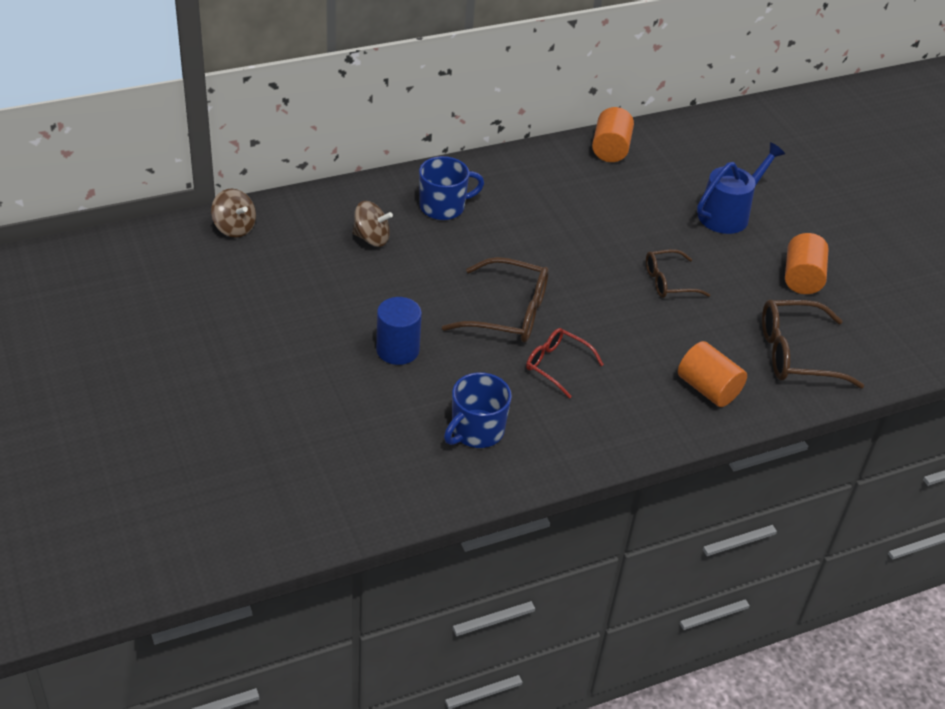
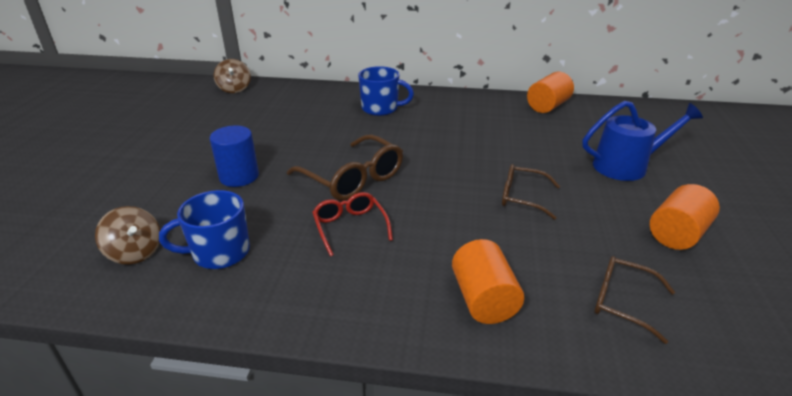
camera: 35 degrees right, 10 degrees down
(371, 238) = (310, 112): brown spinning top -> brown spinning top (135, 252)
(796, 354) = (622, 302): brown glasses -> brown glasses, size x0.62

